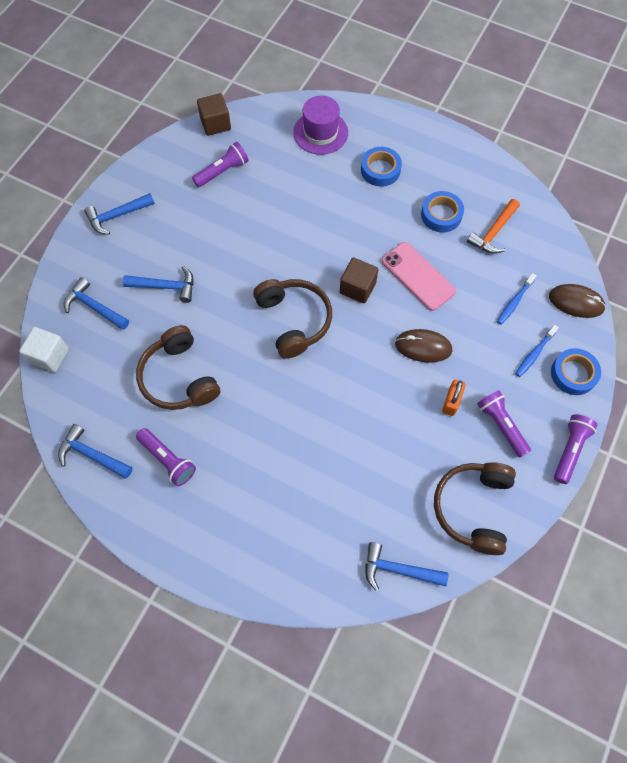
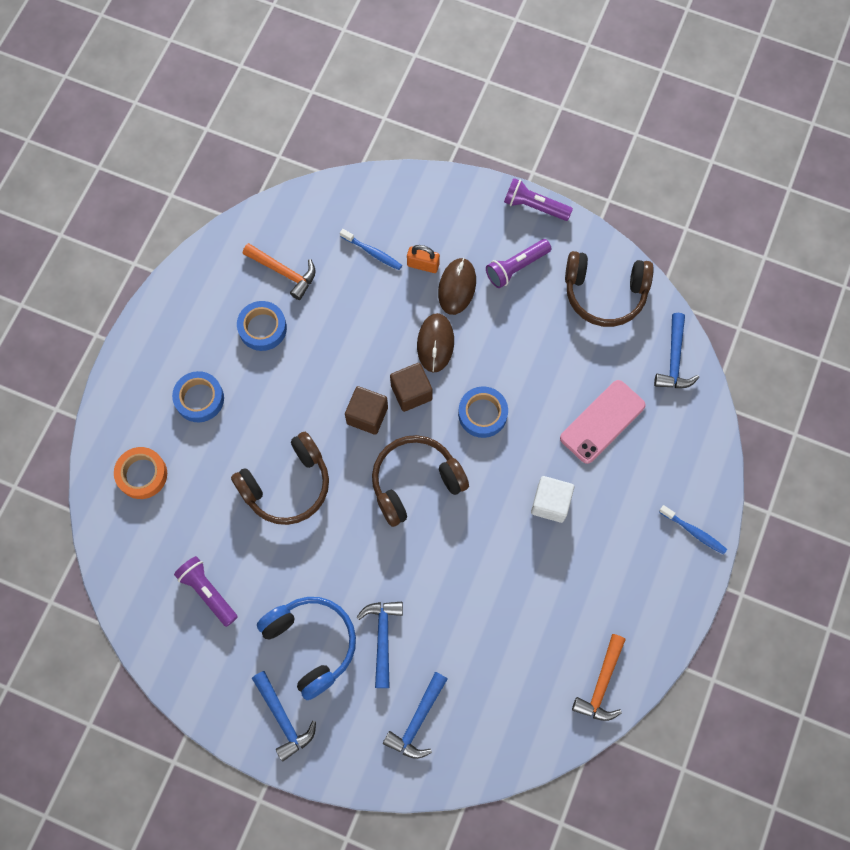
camera: 95 degrees left, 5 degrees up
(50, 356) = (488, 762): white cube -> white cube (550, 503)
(92, 455) = (601, 684): blue hammer -> orange hammer
(167, 460) = (596, 599): purple flashlight -> none
(170, 237) = (312, 643): none -> blue headphones
(179, 378) = (499, 602): brown headphones -> brown headphones (287, 485)
(215, 124) = (129, 612): brown cube -> brown cube (411, 392)
(320, 132) = (142, 474): purple hat -> orange tape
(418, 276) = (347, 351): pink phone -> pink phone (602, 421)
(451, 402) = (496, 314): orange padlock -> orange padlock (423, 265)
(534, 354) = (433, 234): blue toothbrush -> blue toothbrush (694, 532)
(573, 374) = (452, 199): blue tape -> blue tape (482, 414)
(576, 302) = (368, 193): brown mouse -> brown mouse (457, 287)

